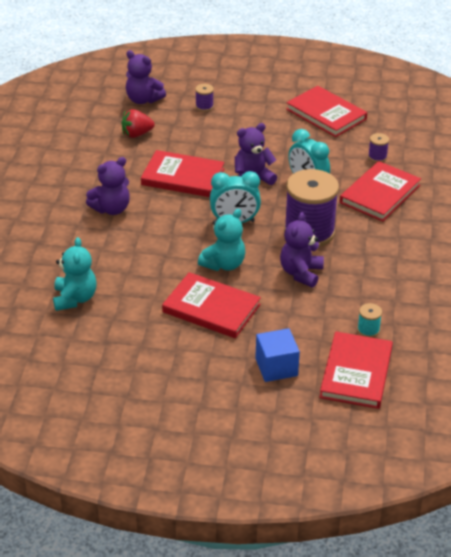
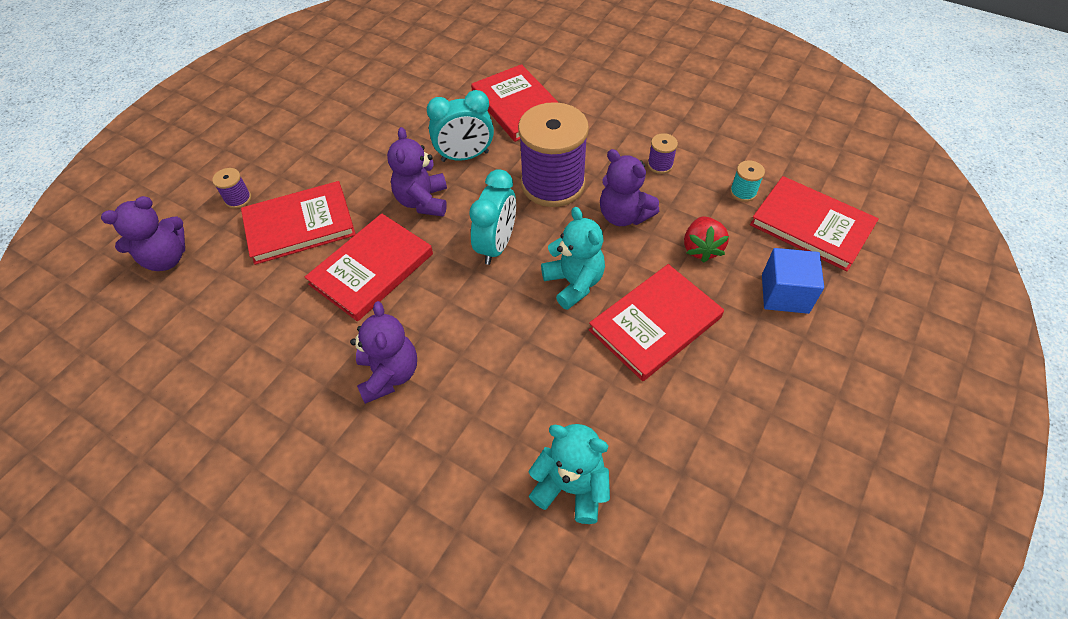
camera: 65 degrees left, 15 degrees up
(136, 134) = (239, 291): red strawberry -> red strawberry (701, 248)
(326, 114) = (345, 98): red book -> red book (300, 225)
(377, 157) = (452, 86): purple spool -> purple spool (660, 165)

